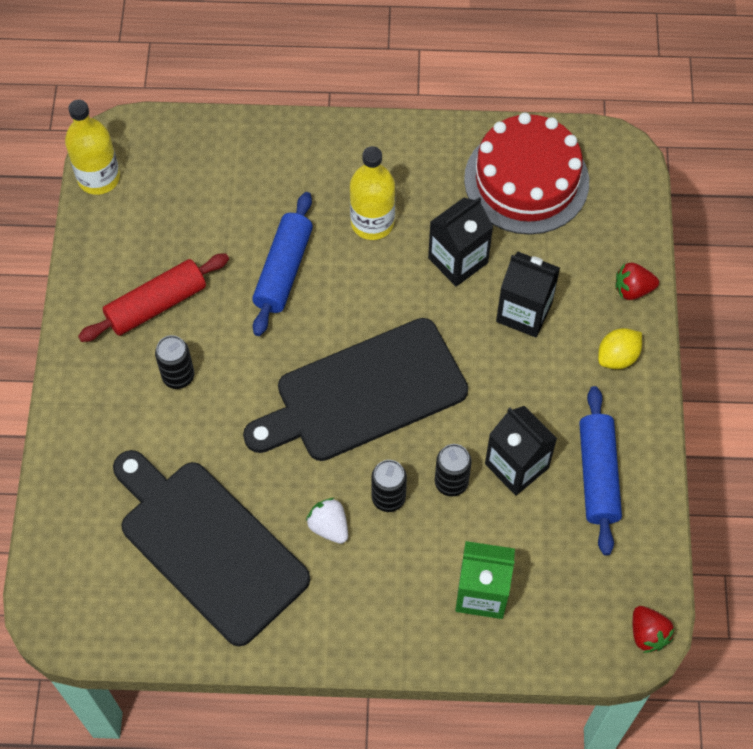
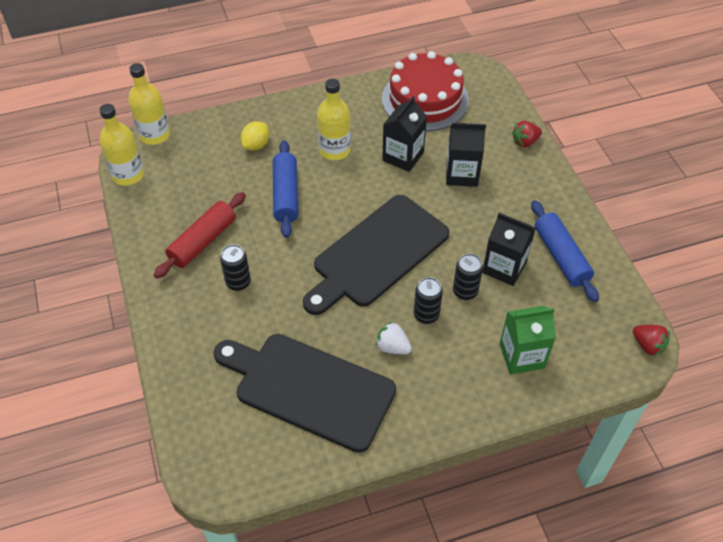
camera: 20 degrees left, 10 degrees down
(151, 127) = (154, 135): none -> yellow bottle
(617, 357) = (536, 183): yellow lemon -> yellow lemon (256, 145)

